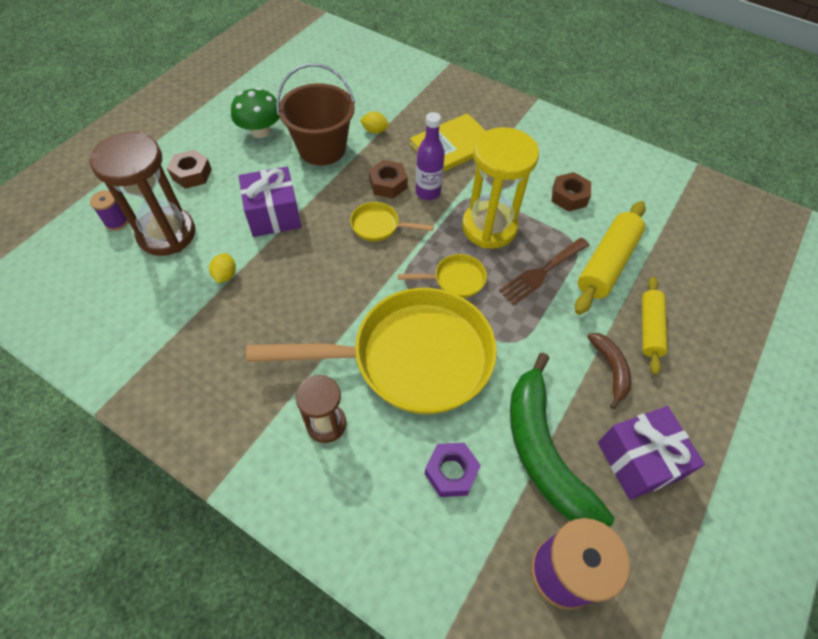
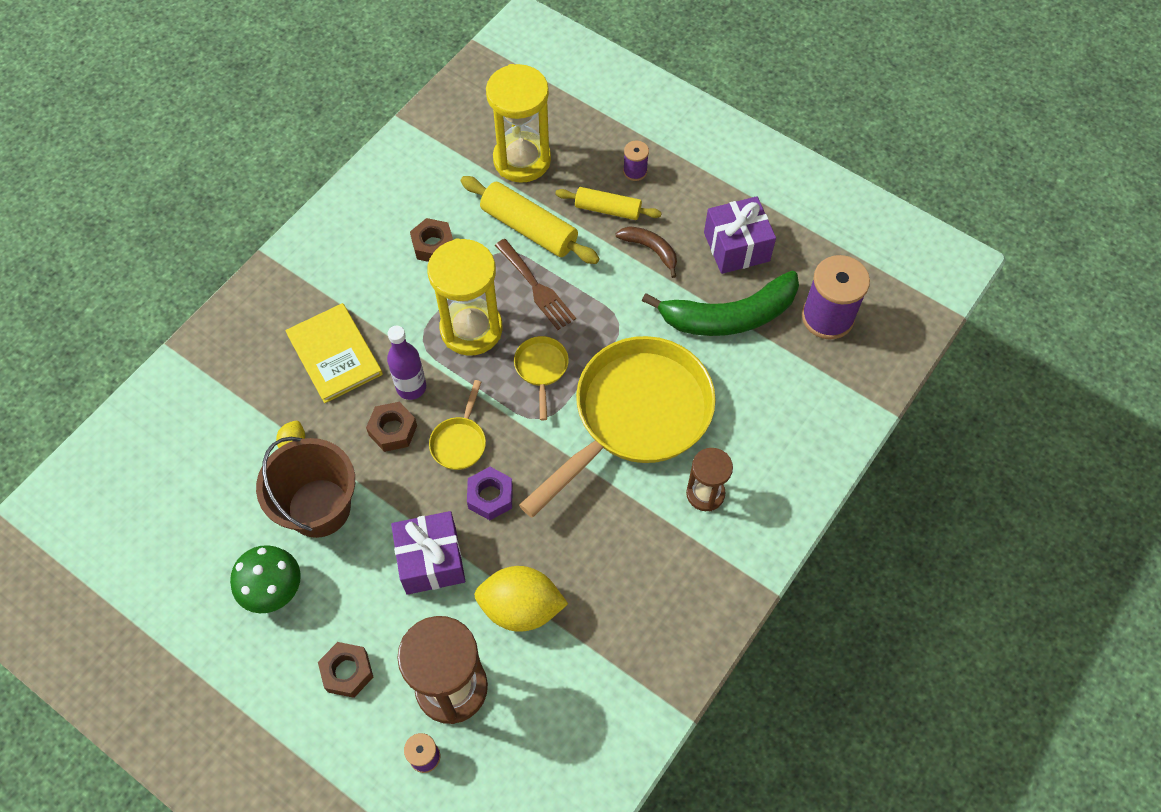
camera: 85 degrees left, 5 degrees up
(225, 275) = (521, 608): yellow lemon -> yellow lemon, size x2.18
(411, 358) = (635, 416): yellow pan -> yellow pan turned 45 degrees clockwise
(451, 472) = (750, 390): purple nut -> purple nut (490, 496)
(610, 369) = (651, 250): brown banana -> brown banana turned 45 degrees clockwise
(684, 254) = (522, 160): none -> yellow hourglass
(707, 353) = (635, 171): none -> purple spool

